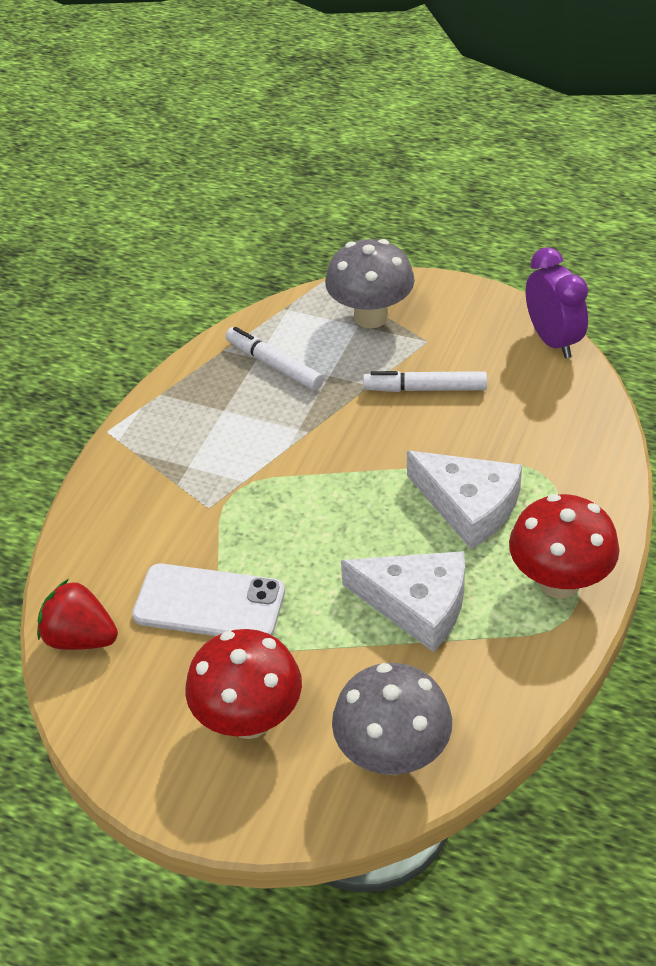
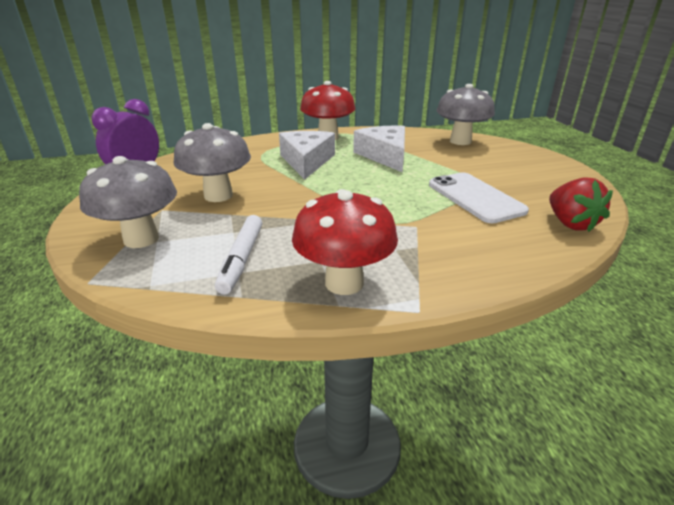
camera: 130 degrees left, 15 degrees down
(249, 719) = (505, 167): red mushroom -> red mushroom (344, 283)
(425, 388) = (218, 195): white marker -> grey mushroom

